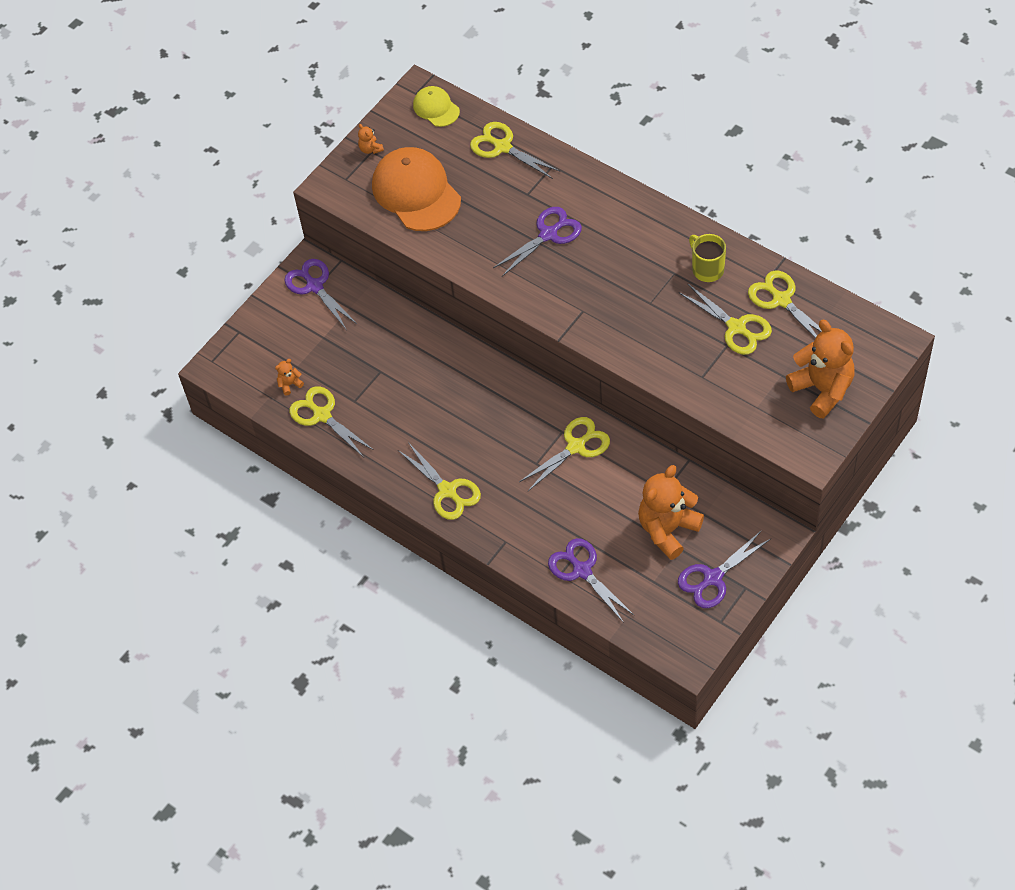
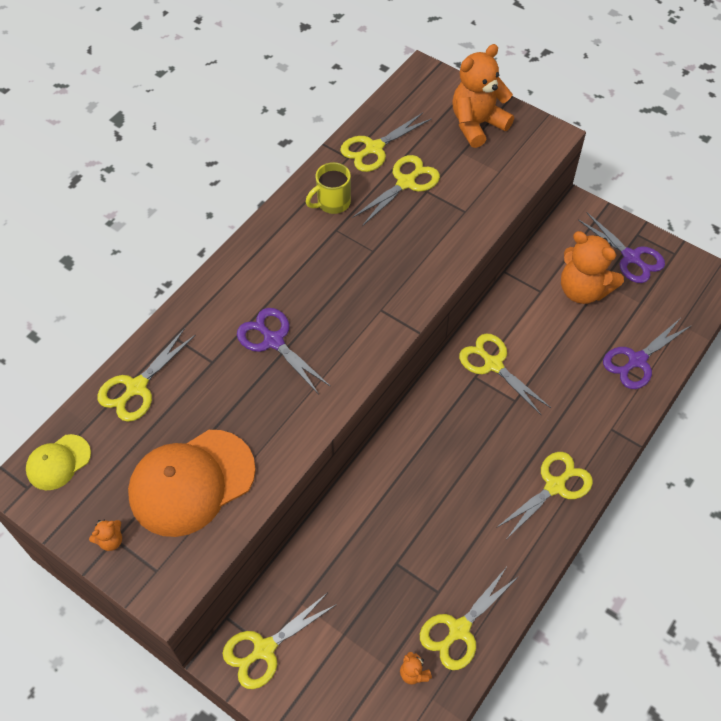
camera: 95 degrees left, 0 degrees up
(315, 286) = (264, 649): purple scissors -> yellow scissors

